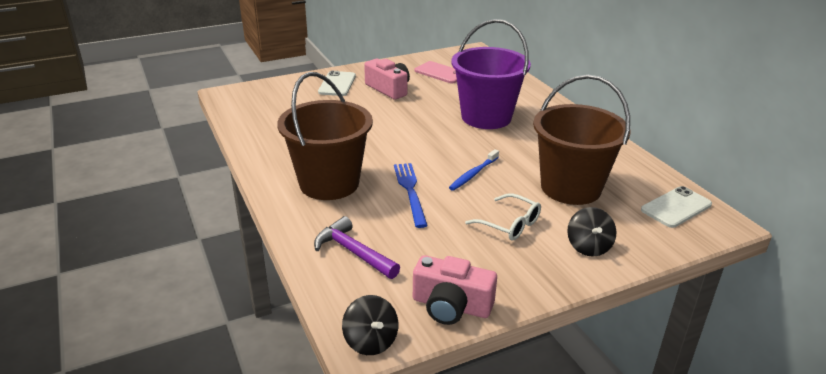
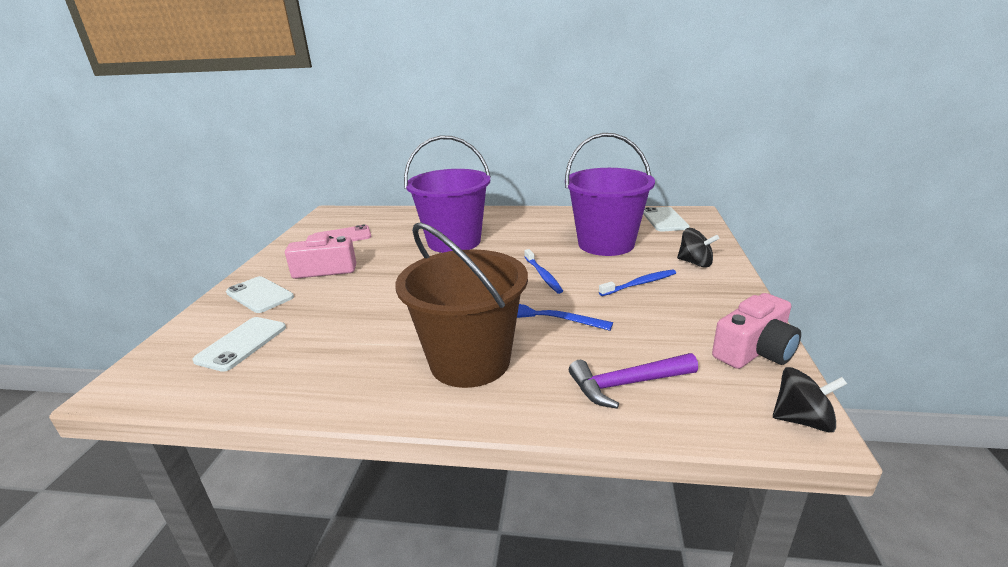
camera: 55 degrees left, 5 degrees down
(285, 104) = (241, 344): none -> white phone
(509, 224) = (640, 284): white glasses -> blue toothbrush
(570, 188) = (606, 244): brown bucket -> purple bucket

